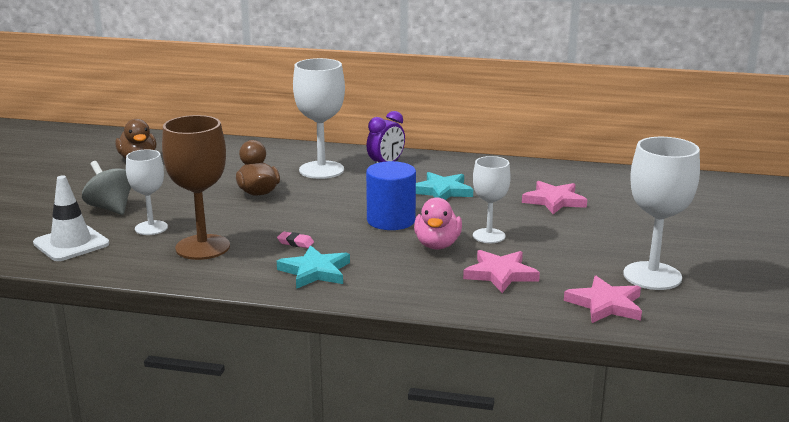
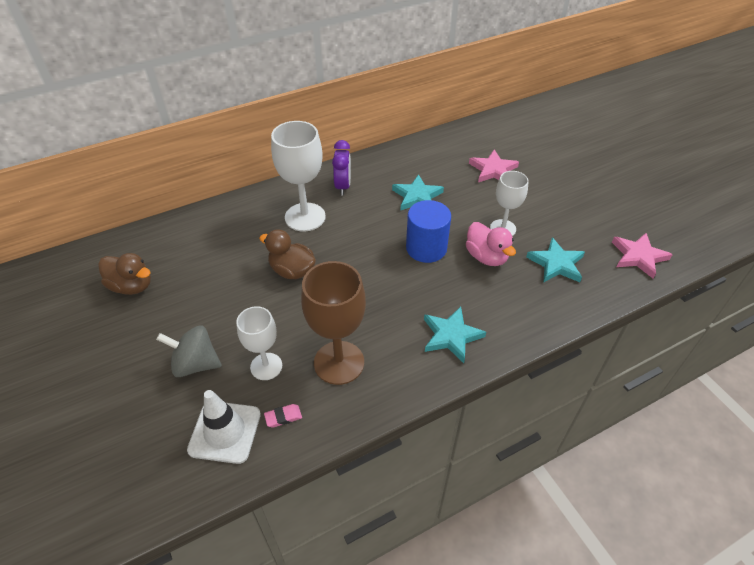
camera: 40 degrees left, 25 degrees up
(295, 242) = (397, 313): pink eraser -> pink eraser (283, 417)
(500, 274) = (556, 264): pink star -> turquoise star
(652, 276) = (626, 214): white goblet -> none

